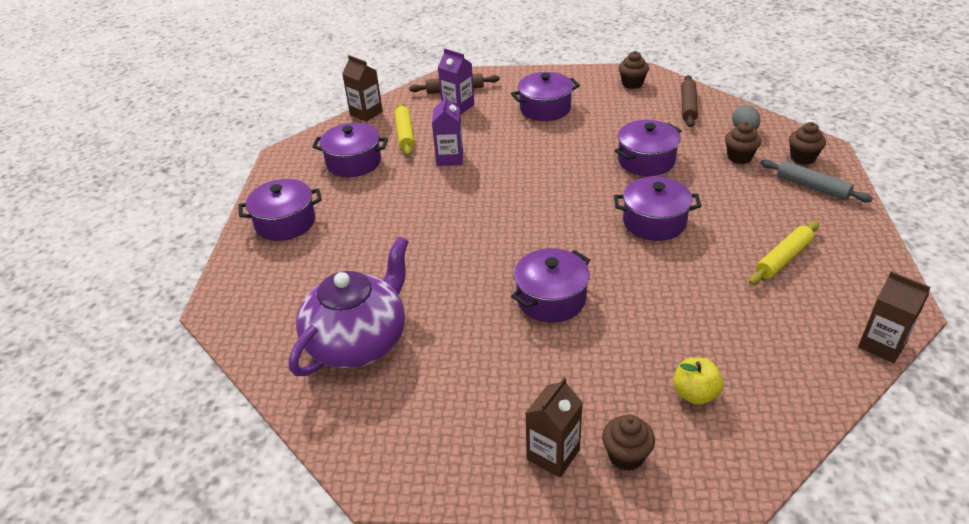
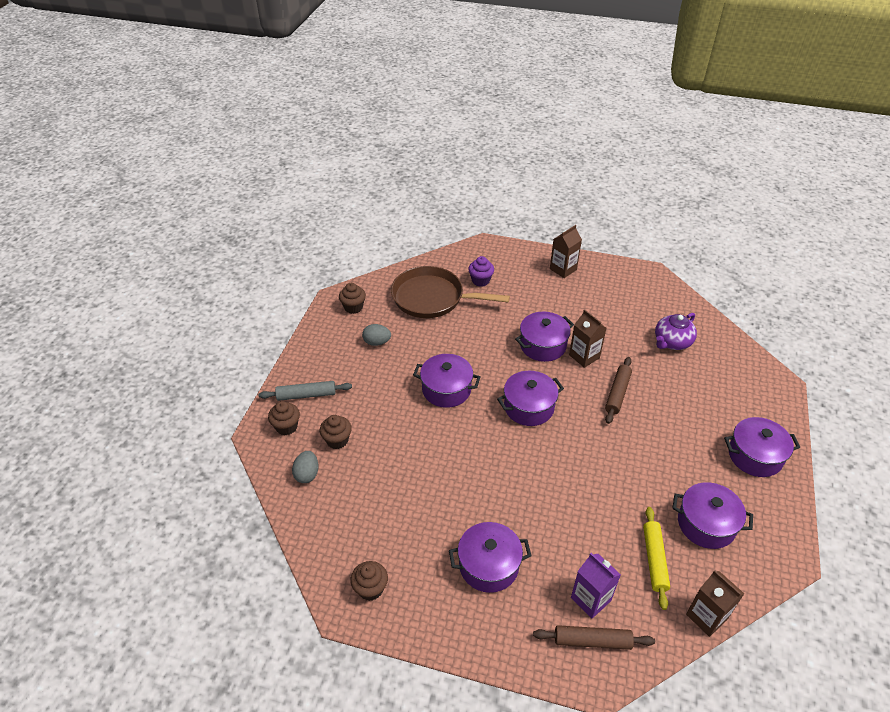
camera: 170 degrees left, 5 degrees up
(358, 341) = (672, 342): purple teapot -> purple teapot, size x0.59
(450, 158) = (605, 505): purple carton -> none
(626, 456) = (527, 263): brown cupcake -> brown cupcake (353, 307)
(646, 161) = (419, 456): purple pot -> purple pot (528, 407)
(688, 106) = (335, 526): brown rolling pin -> brown rolling pin (617, 393)
(695, 394) = (480, 281): yellow apple -> purple cupcake
(755, 342) = (432, 298): none -> brown pan
(783, 258) = (377, 342): yellow rolling pin -> grey egg
(812, 187) = (306, 395): grey rolling pin -> grey rolling pin turned 60 degrees counterclockwise
(882, 345) = (366, 284): brown carton -> brown carton (584, 356)

